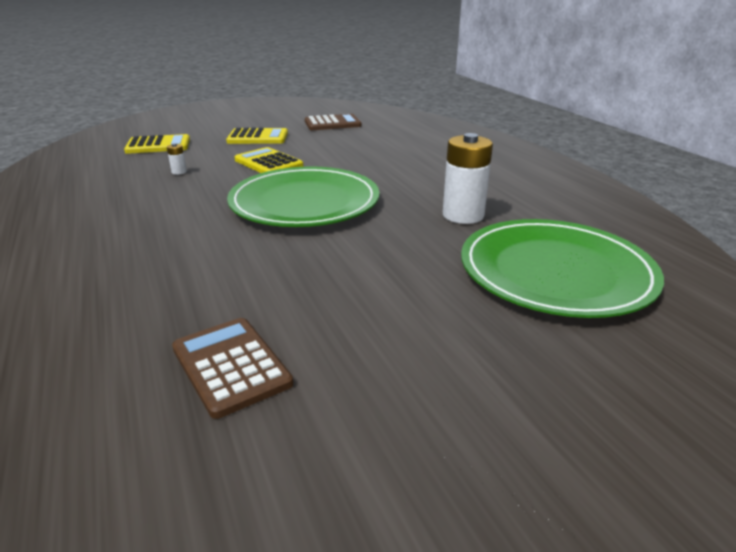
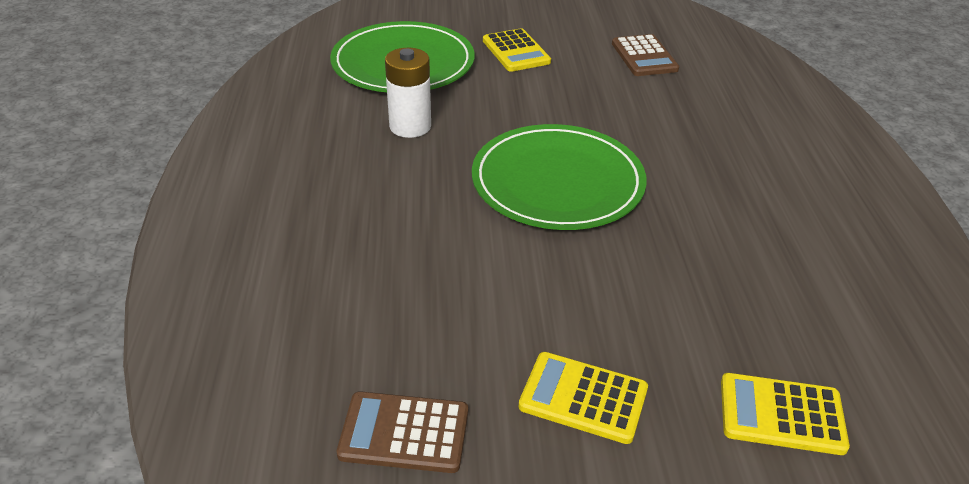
camera: 160 degrees left, 10 degrees up
(179, 172) = (718, 293): white battery -> none
(268, 163) = (581, 285): yellow calculator -> yellow calculator (516, 51)

